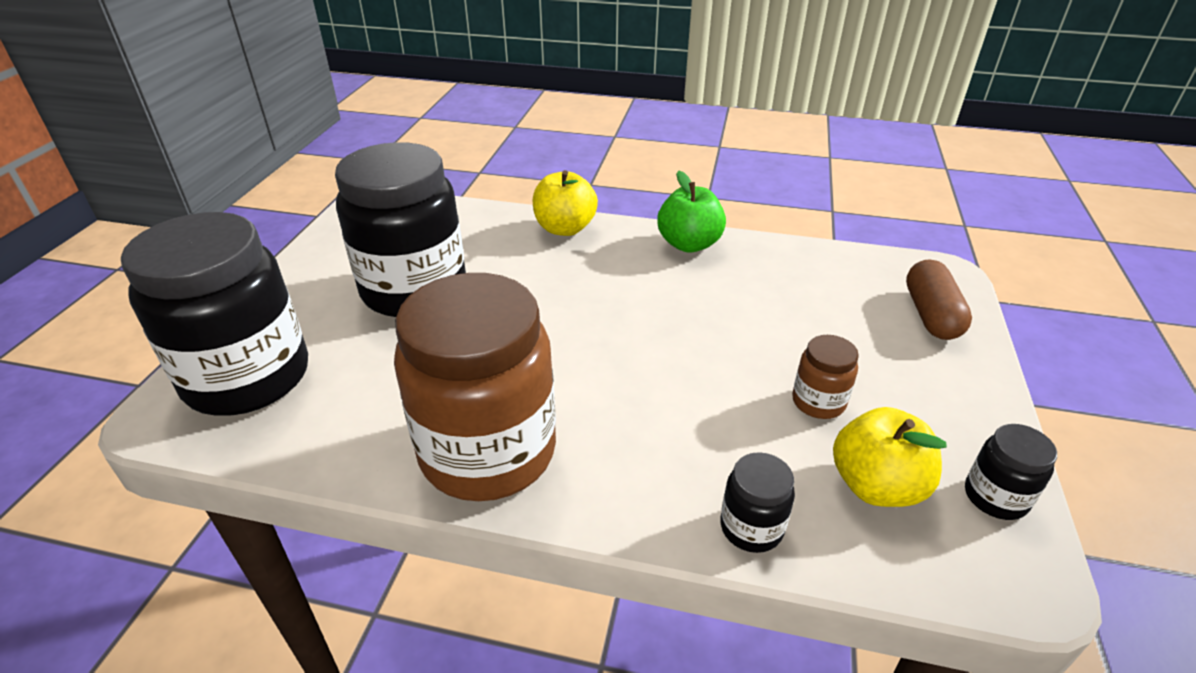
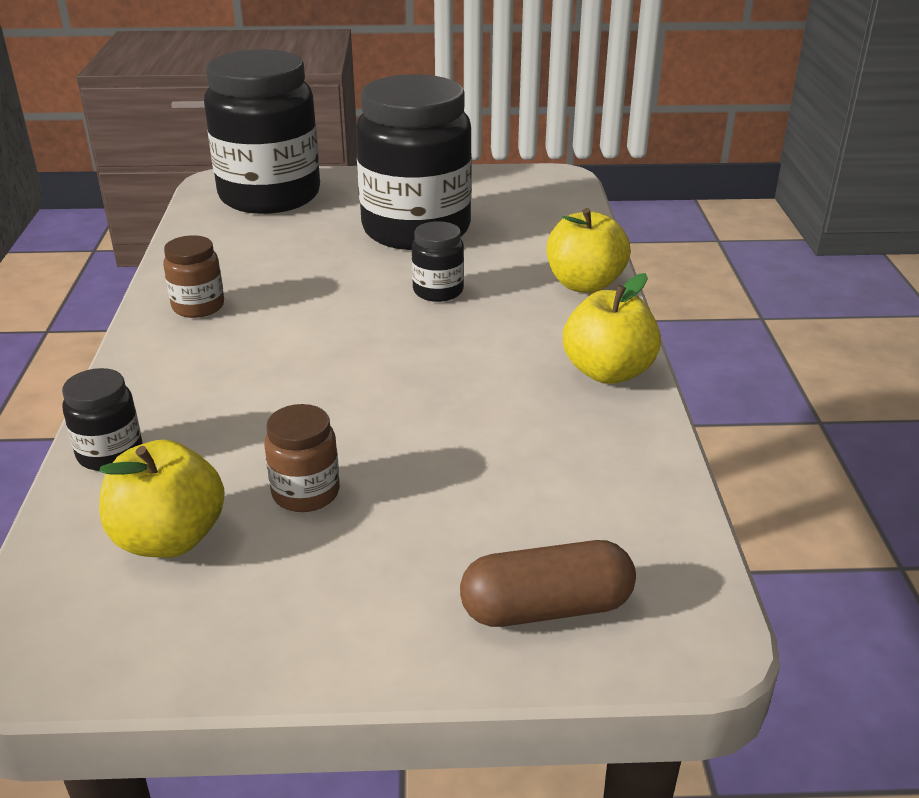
camera: 75 degrees right, 5 degrees down
(488, 452) = (198, 306): brown jar -> brown jar, size x0.42
(689, 244) = (608, 372): green apple -> yellow apple
(995, 497) = (155, 642): black jar -> black jar (438, 291)

